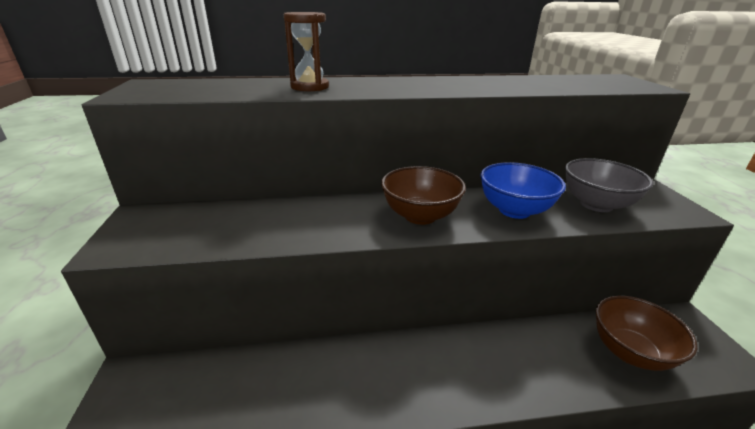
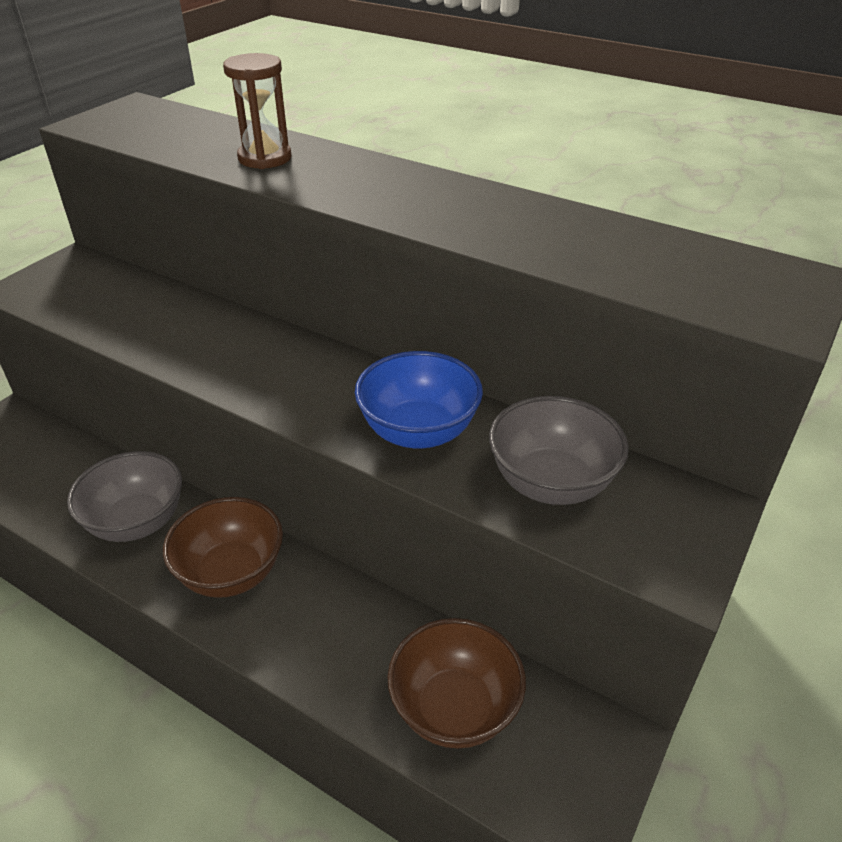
camera: 40 degrees right, 10 degrees up
(340, 379) = (137, 522): none -> grey bowl
(420, 216) = (298, 382): brown bowl -> brown bowl (231, 573)

